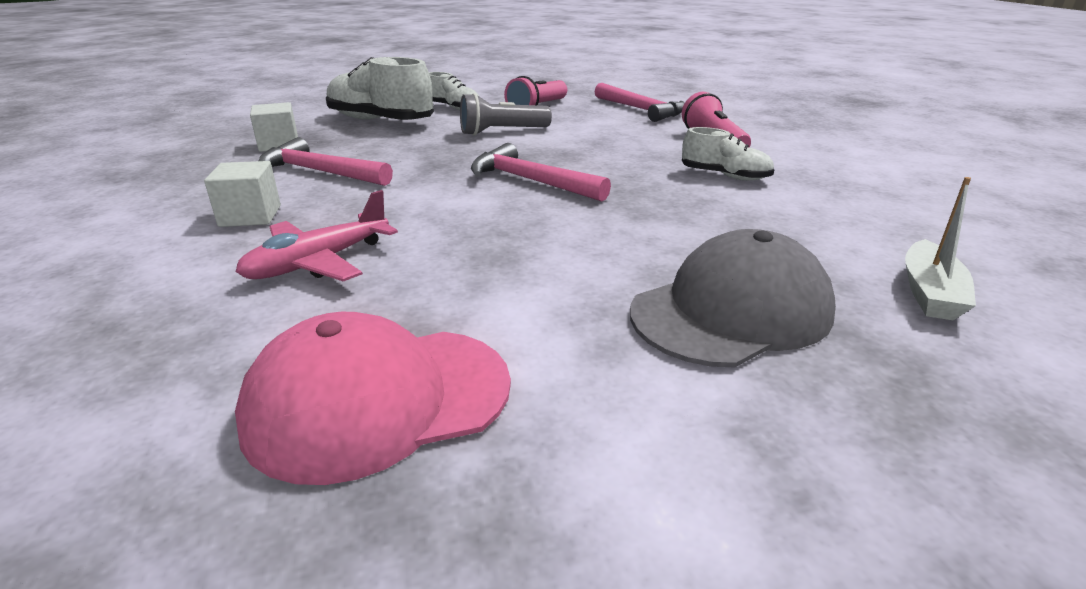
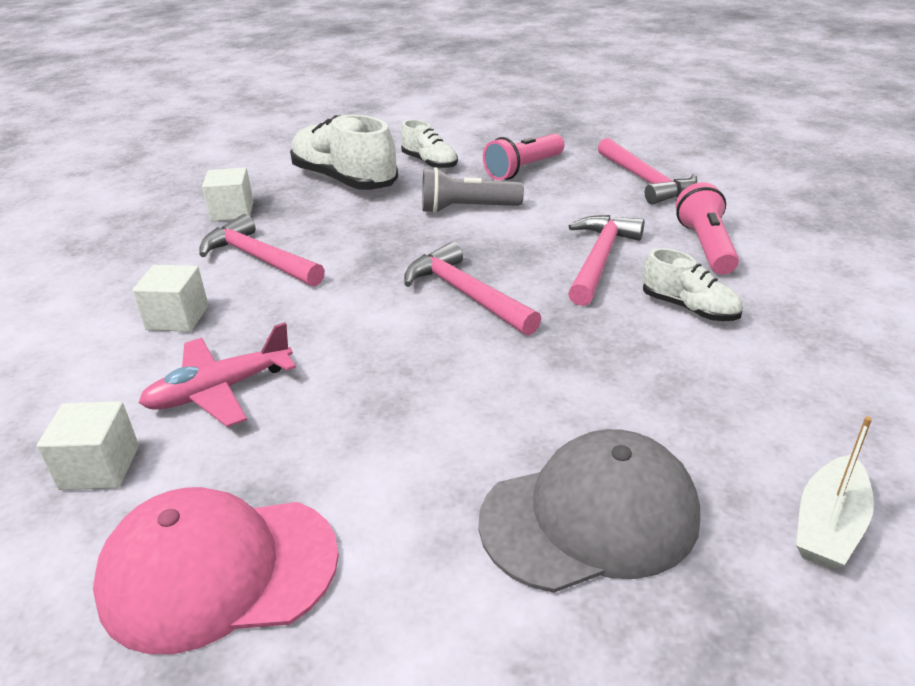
camera: 15 degrees right, 5 degrees up
(202, 333) = (100, 467): none -> white cube
(633, 154) = (599, 260): none -> pink hammer

